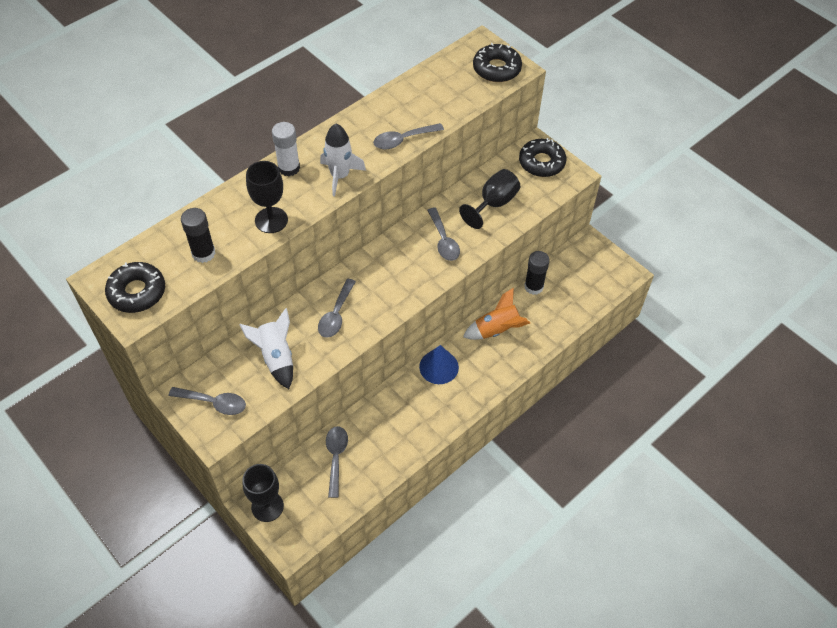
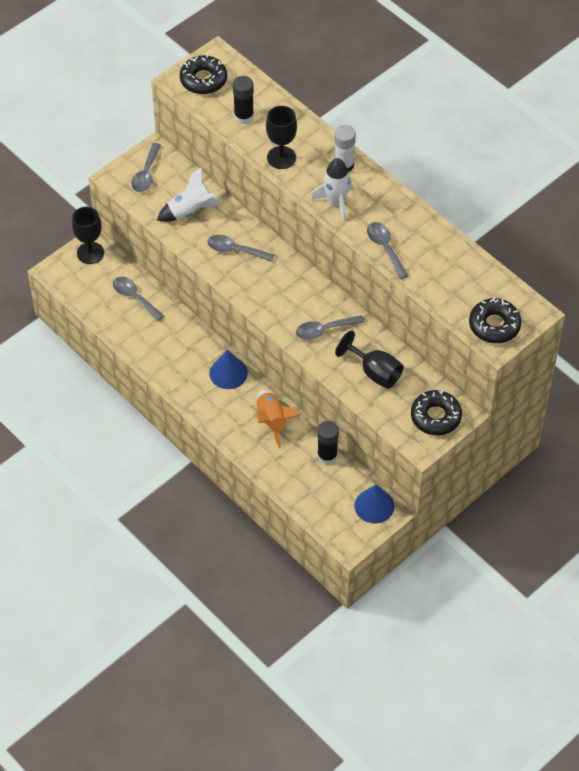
camera: 90 degrees right, 0 degrees up
(336, 457) = (134, 297): grey spoon -> grey spoon turned 135 degrees counterclockwise
(585, 253) = (374, 506): none -> blue cone

